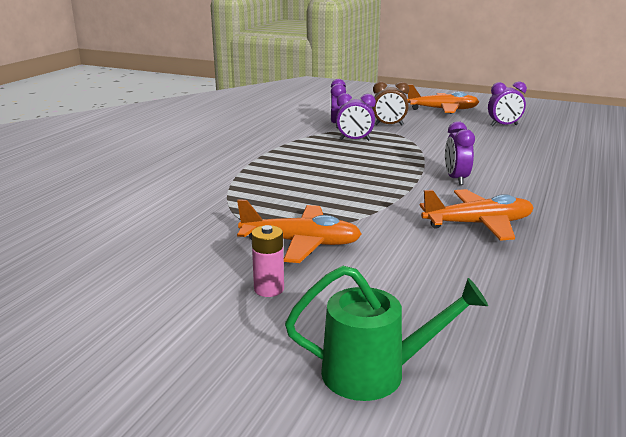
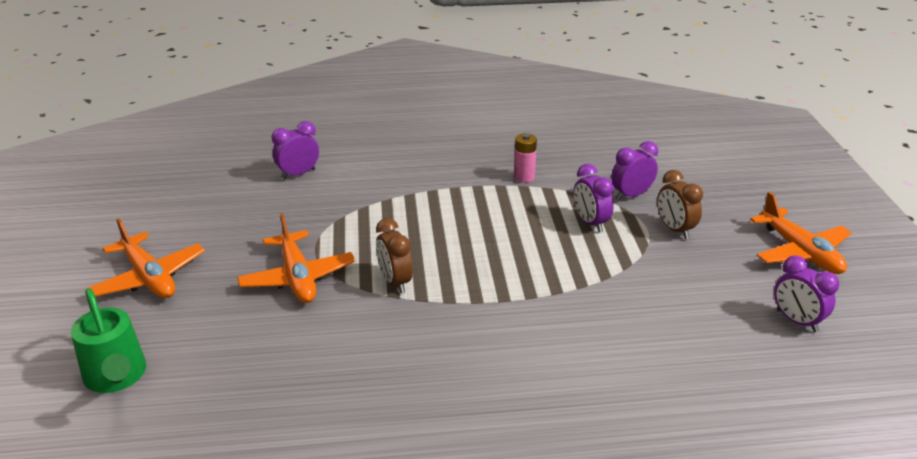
camera: 60 degrees right, 10 degrees up
(269, 289) = (210, 290): pink battery -> pink battery (524, 177)
(354, 208) = (395, 282): none -> brown clock
(456, 179) = (534, 326): purple clock -> purple clock (298, 174)
(478, 224) = (416, 371): orange plane -> orange plane (149, 277)

